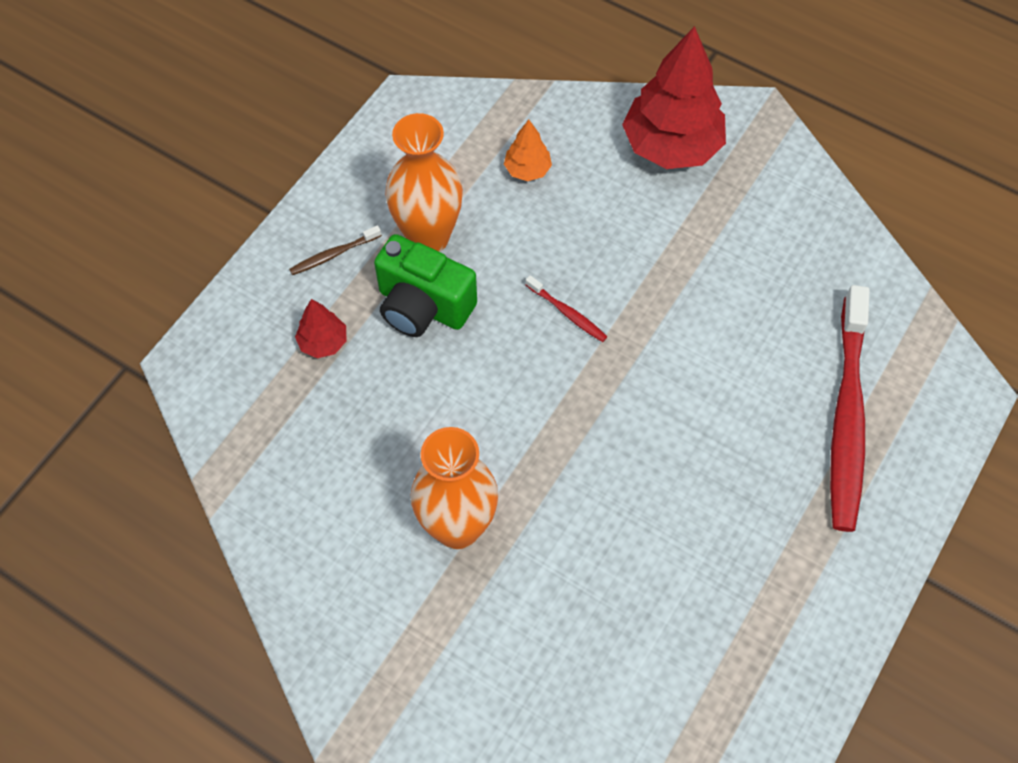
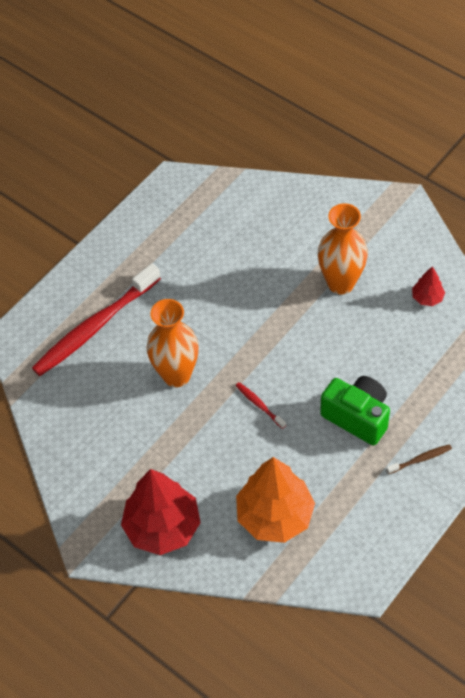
camera: 170 degrees left, 5 degrees down
(323, 342) = (425, 397): red tree -> red tree (427, 298)
(428, 237) = (352, 467): orange vase -> orange vase (176, 375)
(527, 170) = (274, 516): orange tree -> orange tree, size x2.16
(847, 417) = (95, 327): red toothbrush -> red toothbrush turned 150 degrees counterclockwise

